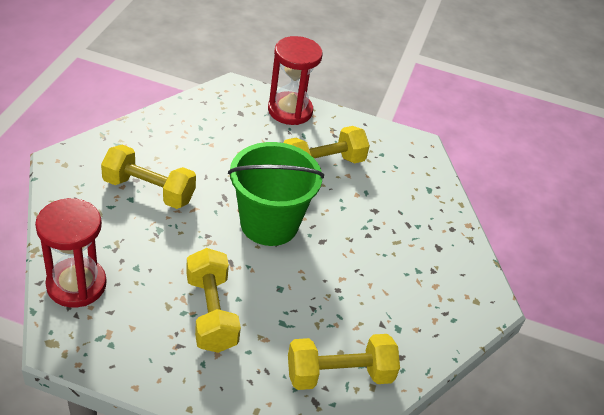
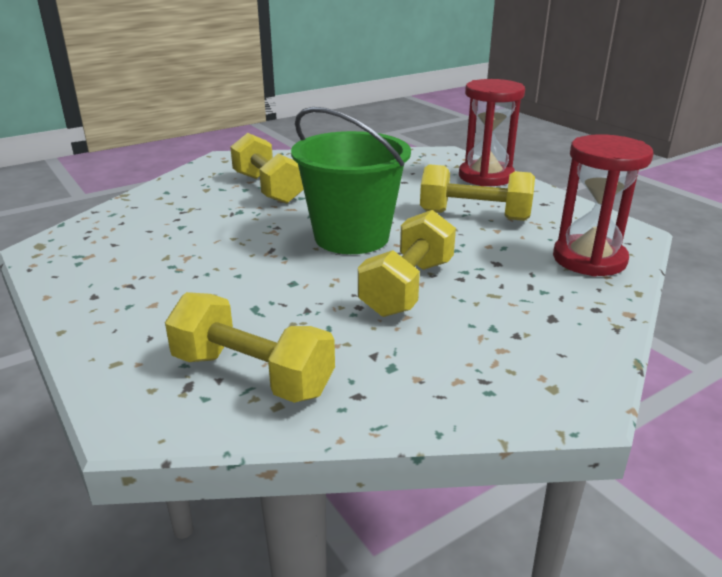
camera: 45 degrees right, 15 degrees down
(76, 285) = (117, 220): red hourglass -> red hourglass (589, 259)
(211, 313) = (195, 274): yellow dumbbell -> yellow dumbbell (407, 287)

